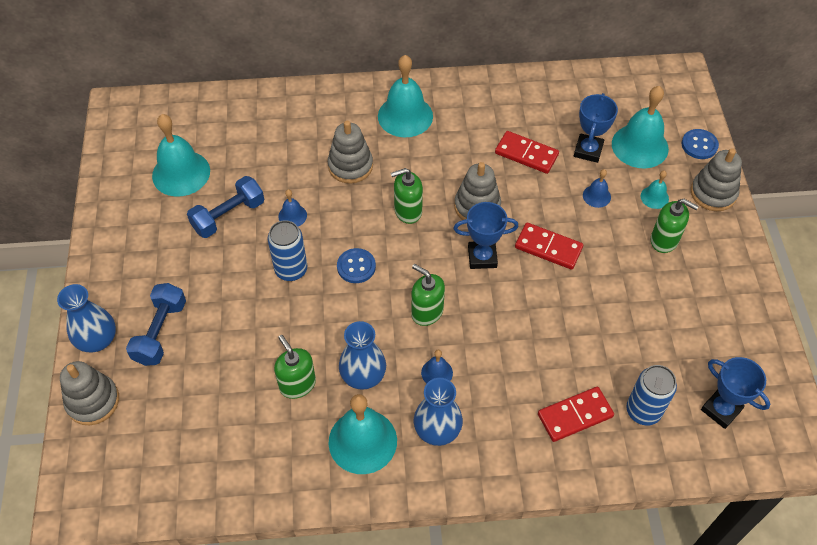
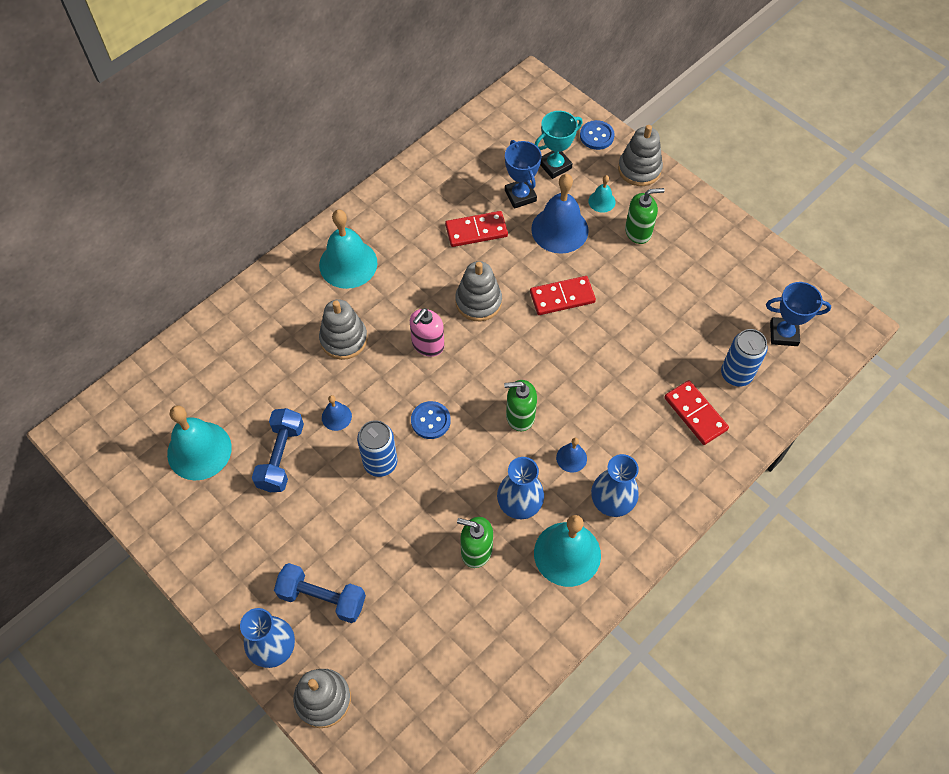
camera: 40 degrees left, 5 degrees up
(160, 332) = (322, 598): blue dumbbell -> blue dumbbell turned 45 degrees counterclockwise
(407, 211) = (427, 344): green soap dispenser -> pink soap dispenser
(482, 257) = (520, 341): blue trophy -> none
(575, 415) = (695, 414): red domino -> red domino turned 60 degrees counterclockwise
(596, 196) = (559, 229): blue bell -> blue bell, size x2.08
(640, 146) = (555, 166): turquoise bell -> turquoise trophy

